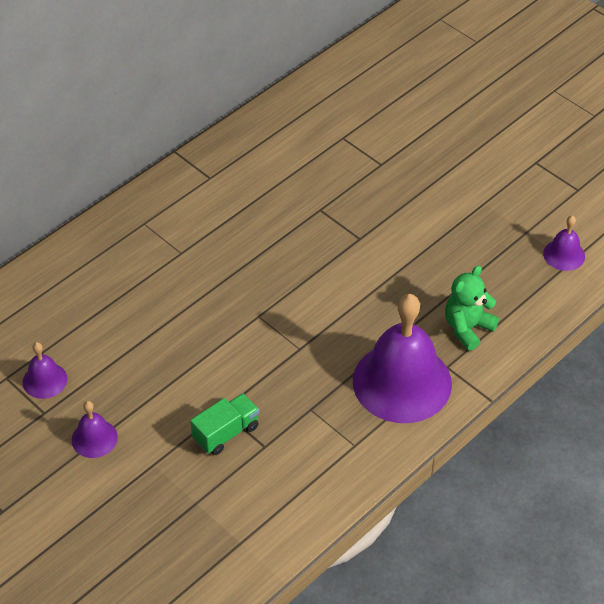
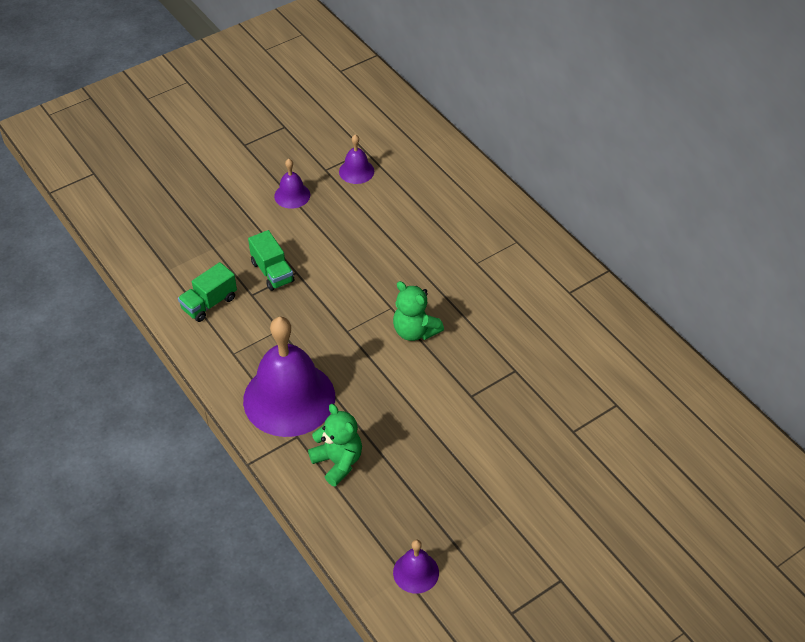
camera: 100 degrees right, 0 degrees up
(286, 485) = (209, 303): none -> green truck
(287, 291) = (415, 331): none -> green teddy bear

